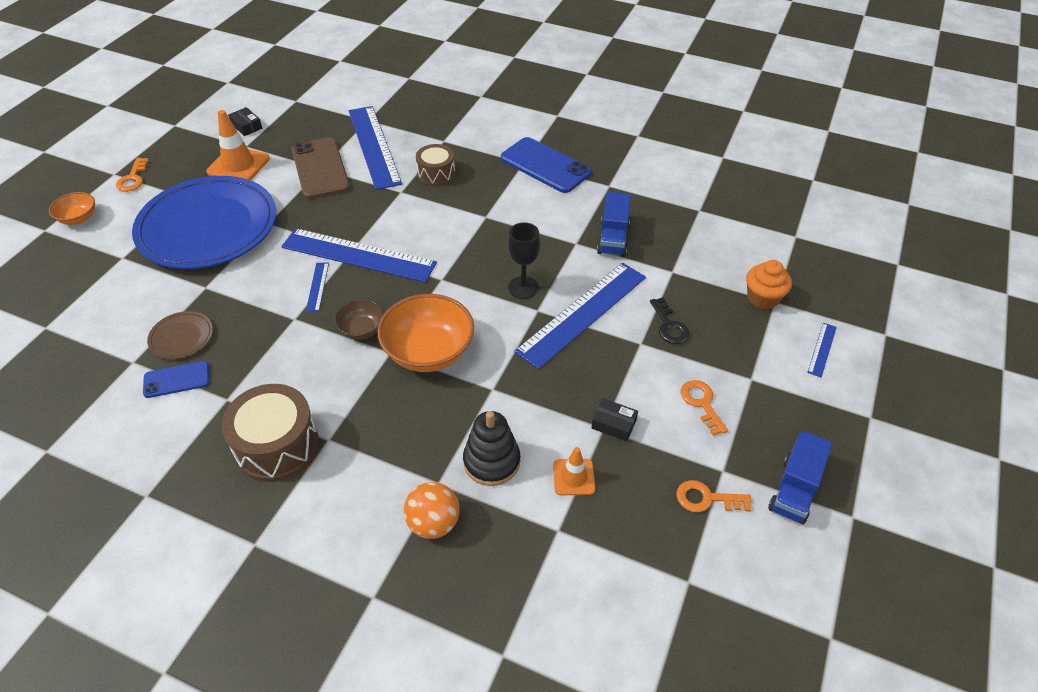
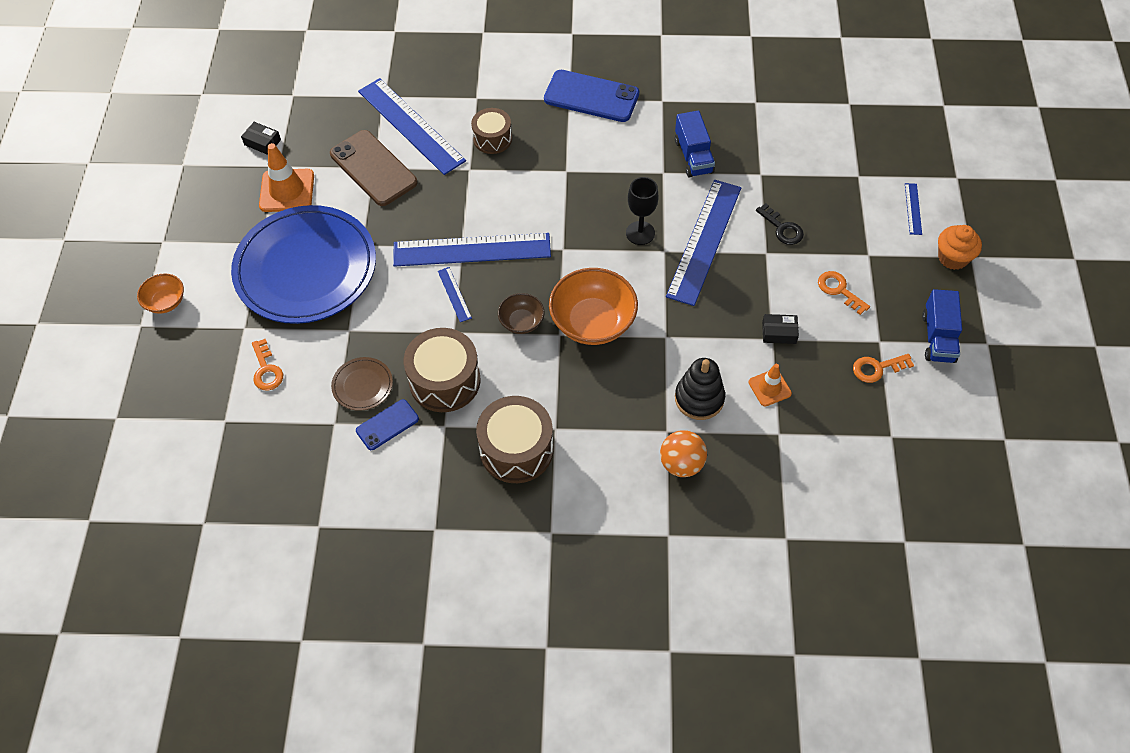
camera: 20 degrees left, 10 degrees up
(133, 178) = (187, 240): orange key -> orange key (266, 370)
(256, 358) = (444, 381): none -> brown drum
(762, 298) = (847, 176): orange cupcake -> orange cupcake (952, 258)

